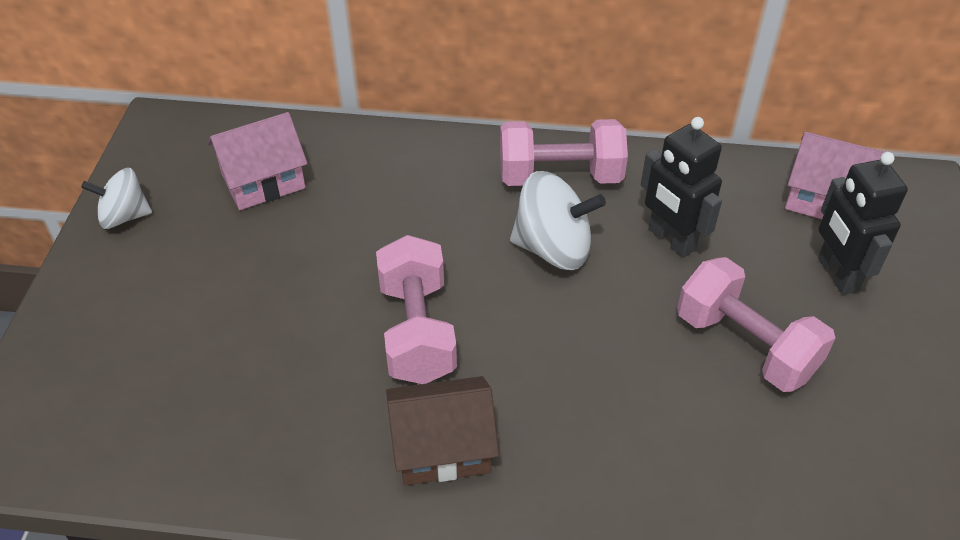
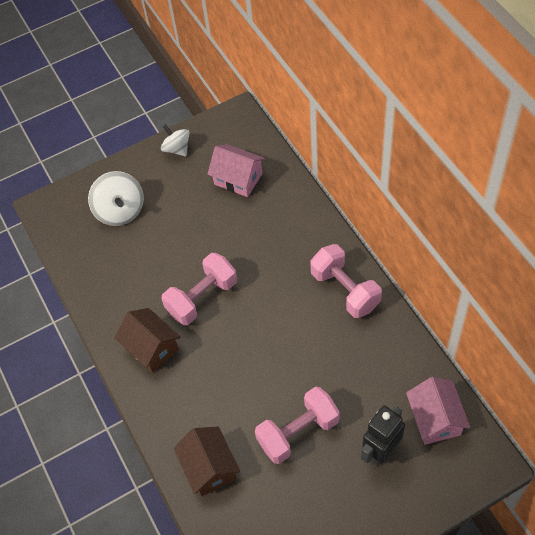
camera: 60 degrees right, 10 degrees up
(553, 248) = (294, 318): white spinning top -> white spinning top (120, 211)
(671, 240) = (342, 364): black robot -> none
(729, 490) = (209, 467): none -> brown house
(745, 345) = (298, 432): pink dumbbell -> pink dumbbell turned 45 degrees clockwise

